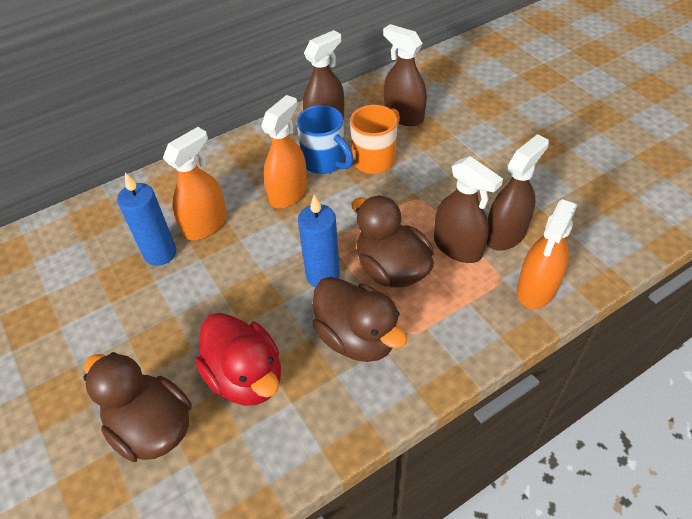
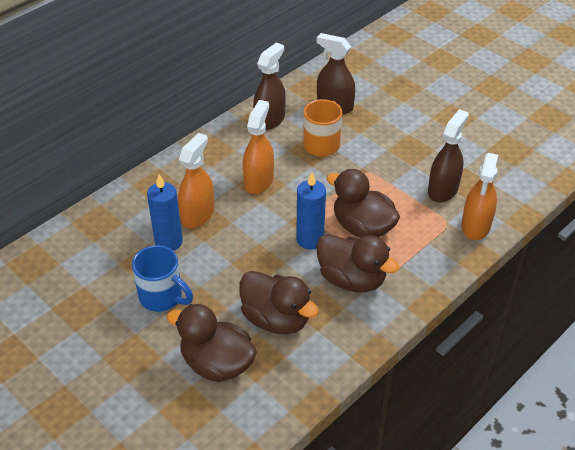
camera: 15 degrees left, 5 degrees down
(246, 377) = (276, 319): red duck -> brown duck
(325, 162) = (281, 152): blue mug -> blue mug (162, 297)
(458, 247) = (409, 204): brown spray bottle -> none

